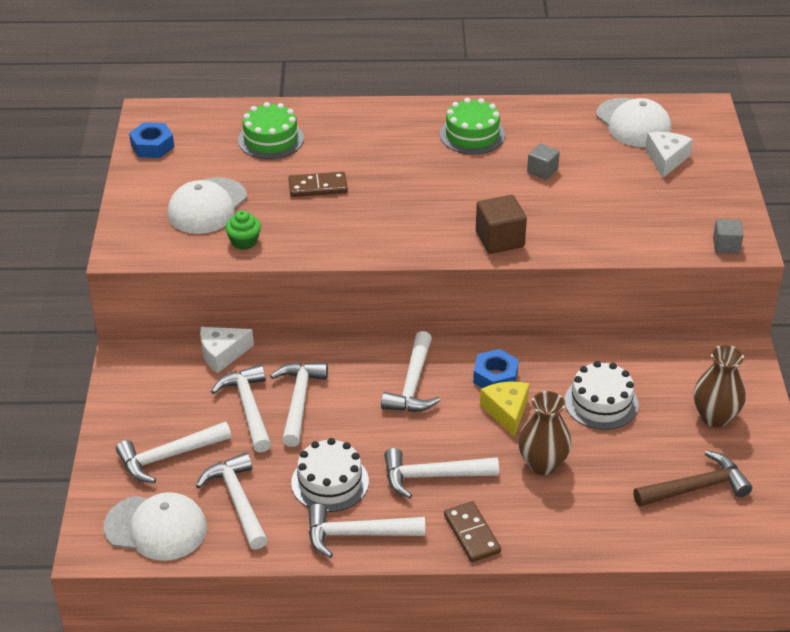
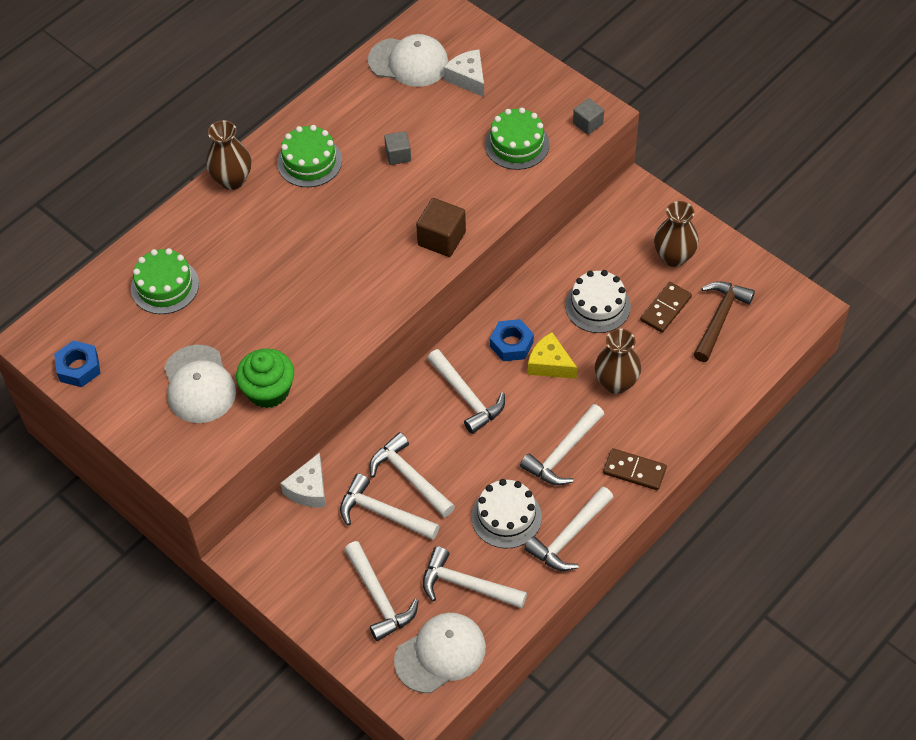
camera: 45 degrees left, 15 degrees up
(169, 456) = (378, 597): white hammer -> white hammer turned 45 degrees counterclockwise
(244, 241) = (268, 391): green cupcake -> green cupcake, size x1.64
(318, 187) = (258, 299): brown domino -> brown domino (665, 309)
(403, 112) = (232, 180): none -> brown vase
(646, 222) = (517, 144): none -> green cake

